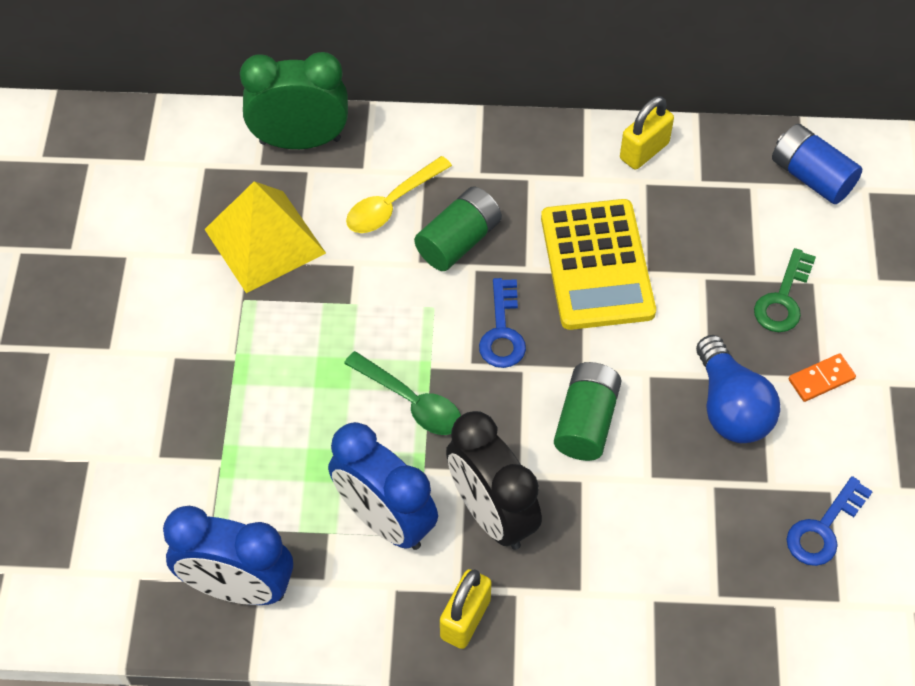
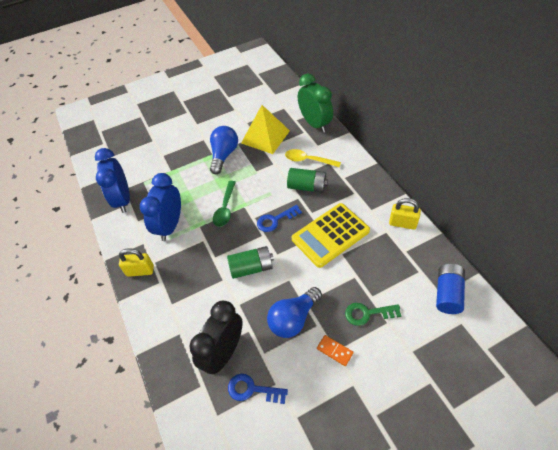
camera: 65 degrees right, 5 degrees down
(257, 339) = (224, 155): none -> blue light bulb
(491, 514) = (190, 257): black clock -> black clock (224, 352)

